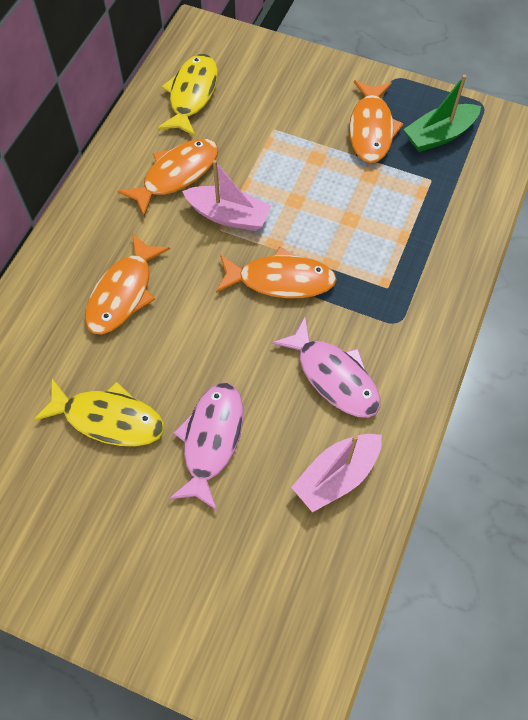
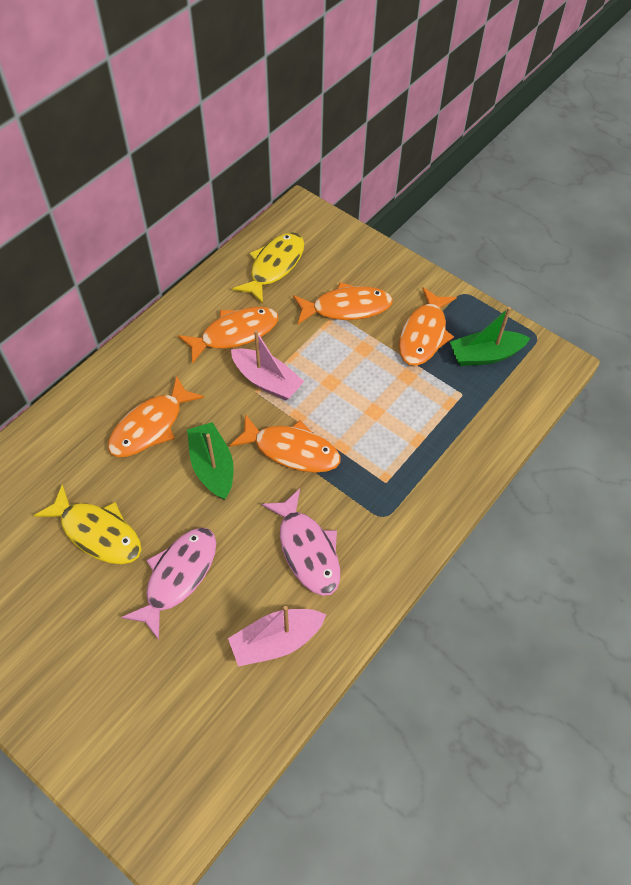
camera: 15 degrees right, 5 degrees down
(205, 318) = (212, 466): none -> green boat
(283, 120) = (346, 308): none -> orange fish

